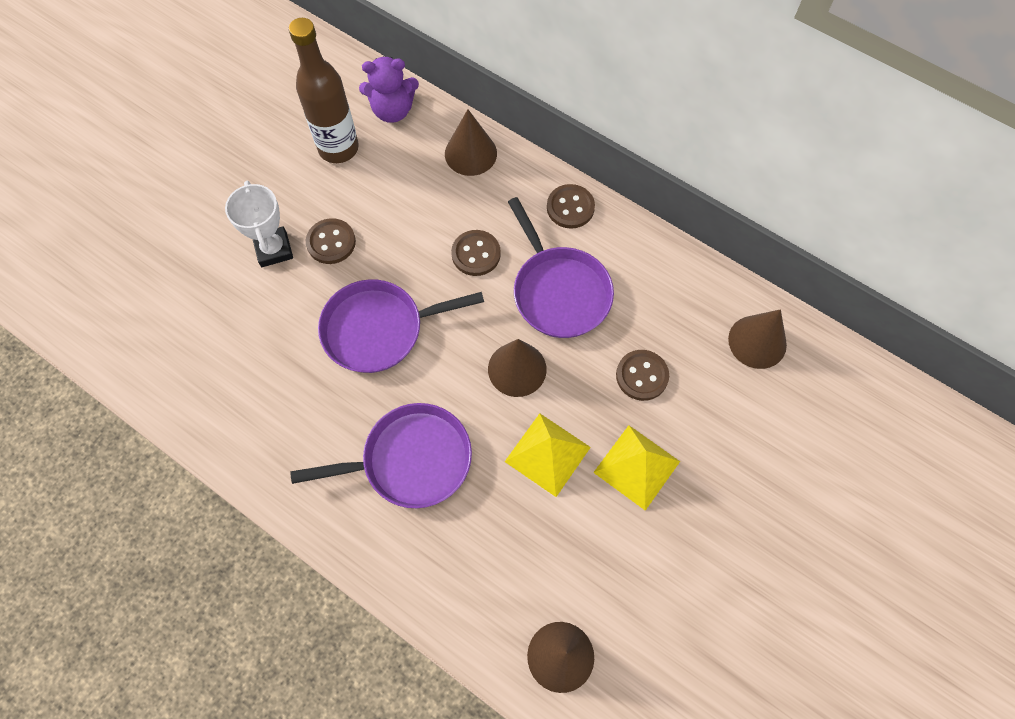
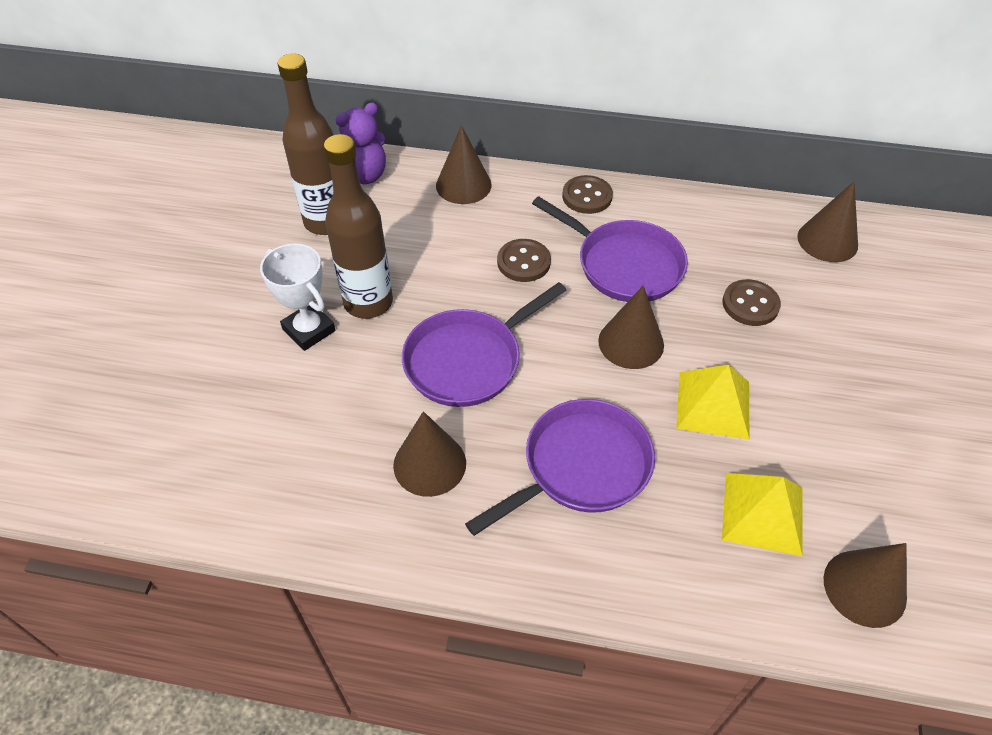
camera: 25 degrees left, 15 degrees down
(302, 407) = (429, 464): none -> brown cone
(331, 242) = (368, 303): brown button -> brown bottle
(636, 466) = (803, 381): yellow pyramid -> yellow pyramid (762, 513)

